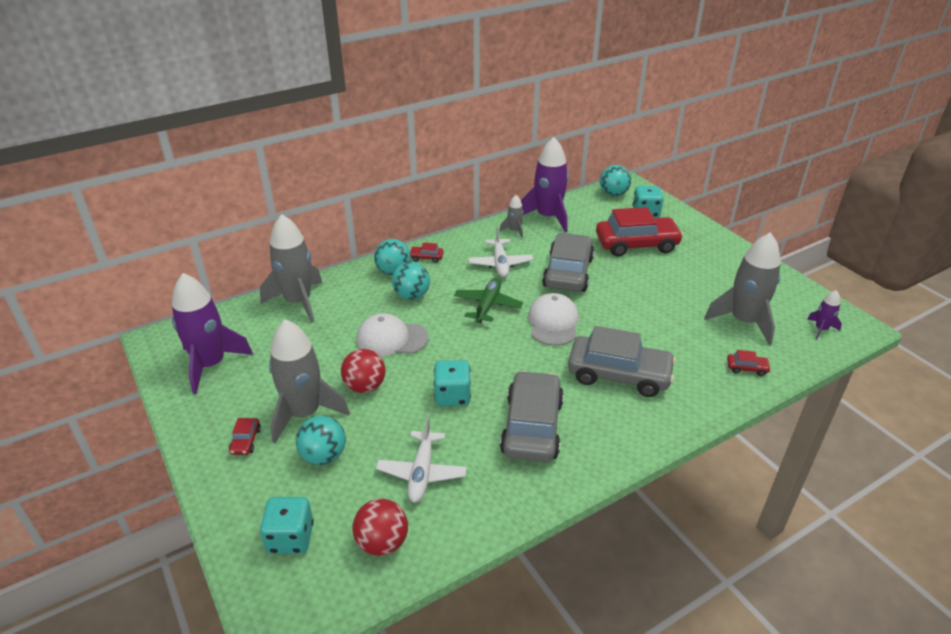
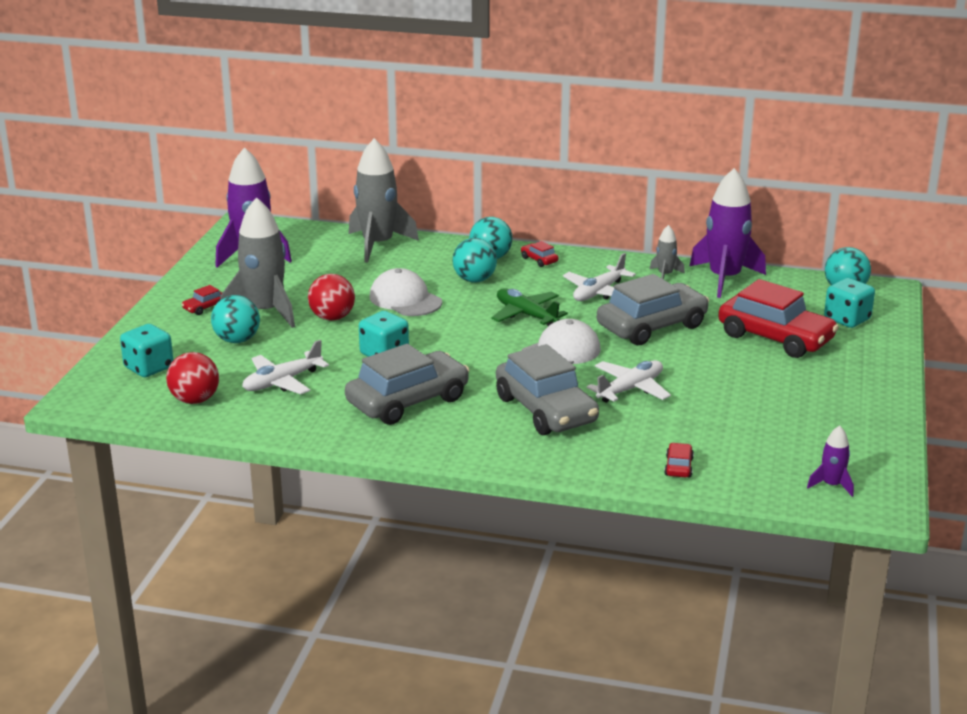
camera: 45 degrees right, 10 degrees down
(487, 305) = (526, 315): green plane -> green plane turned 105 degrees counterclockwise
(633, 327) = (630, 389): none -> white plane
(743, 321) = (756, 439): grey rocket -> none
(747, 368) = (678, 467): red car -> red car turned 135 degrees counterclockwise

